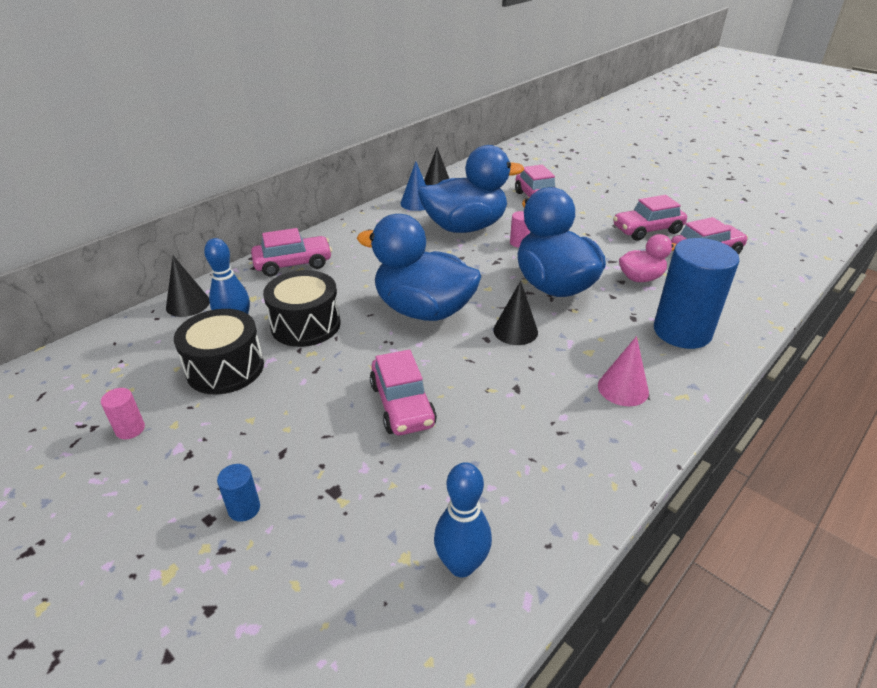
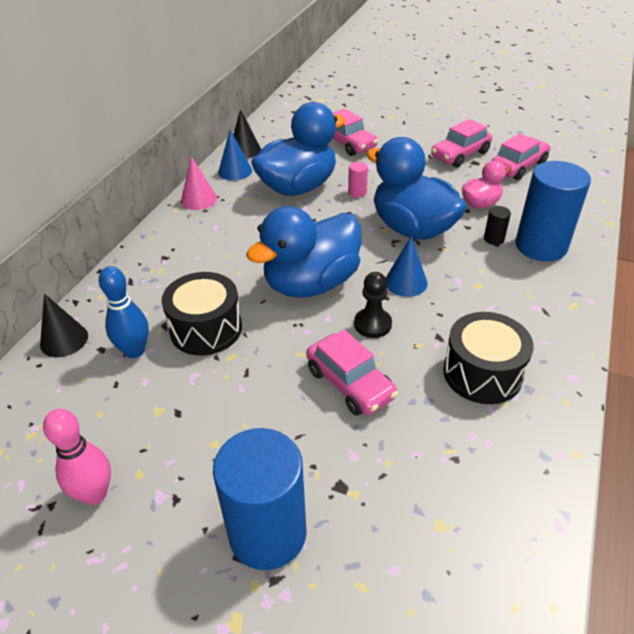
camera: 20 degrees left, 5 degrees up
(130, 429) = (95, 494): pink cylinder -> pink bowling pin
(225, 368) = (153, 398): black drum -> black drum (482, 373)
(244, 508) = (267, 533): blue cylinder -> blue cylinder, size x2.45
(293, 264) = (150, 266): pink car -> none
(423, 310) = (311, 283): blue duck -> blue duck turned 45 degrees counterclockwise
(458, 359) = (372, 324): none -> black pawn
(461, 565) = (490, 514): blue bowling pin -> none
(515, 331) = (406, 282): black cone -> blue cone
(623, 388) = (524, 312): pink cone -> pink cone (198, 199)
(633, 313) = (494, 239): none -> black cylinder

